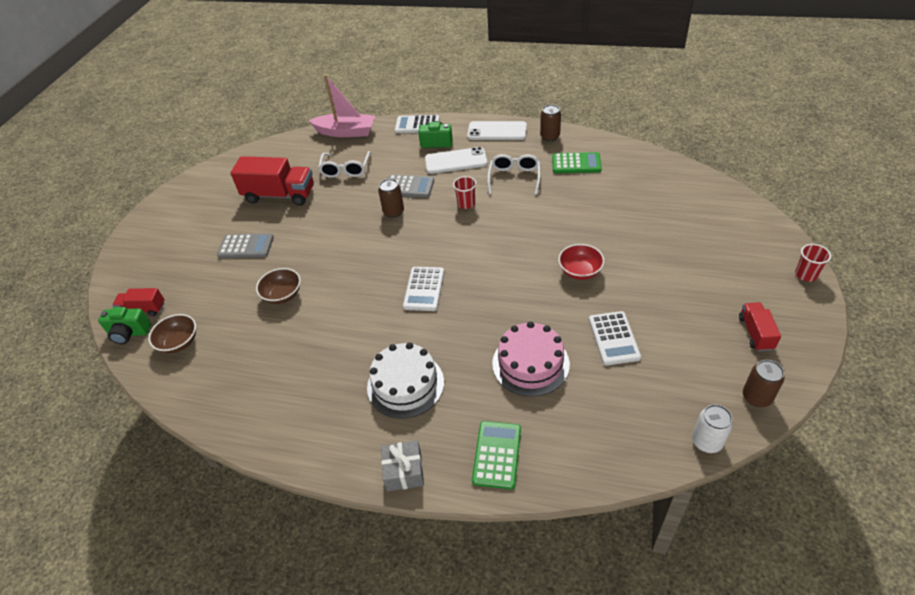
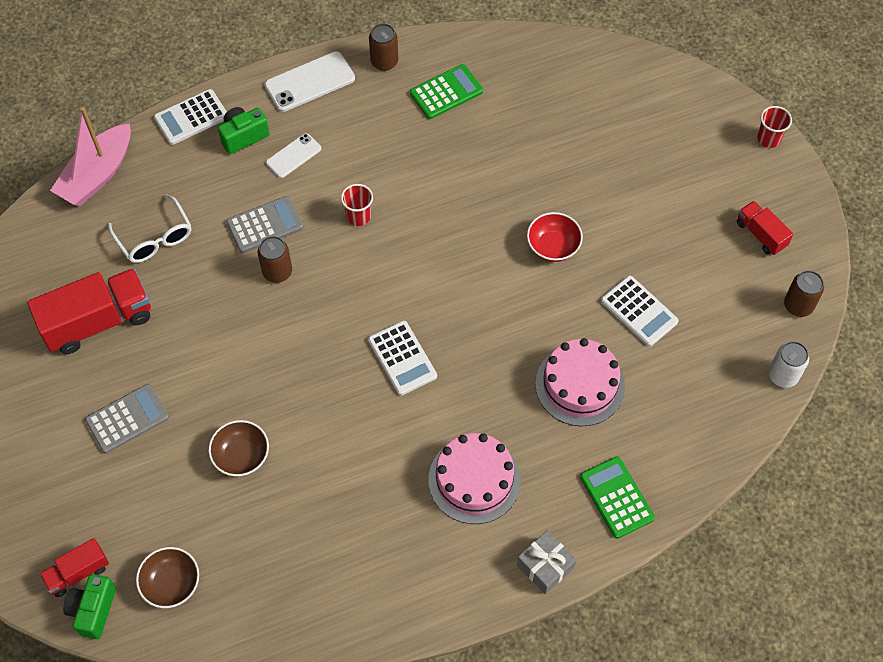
camera: 40 degrees left, 15 degrees up
(129, 333) = (93, 610): green camera -> green camera turned 135 degrees clockwise
(346, 132) = (97, 175): pink boat -> pink boat turned 150 degrees clockwise
(405, 384) = (474, 480): white cake -> pink cake
(456, 161) = (293, 156): white phone -> white phone, size x0.62
(514, 178) = (388, 149): white glasses -> none

